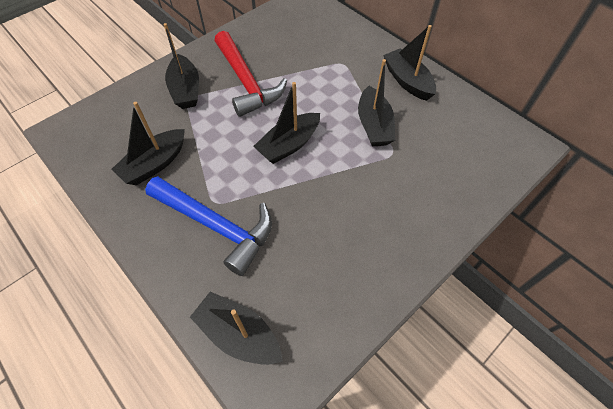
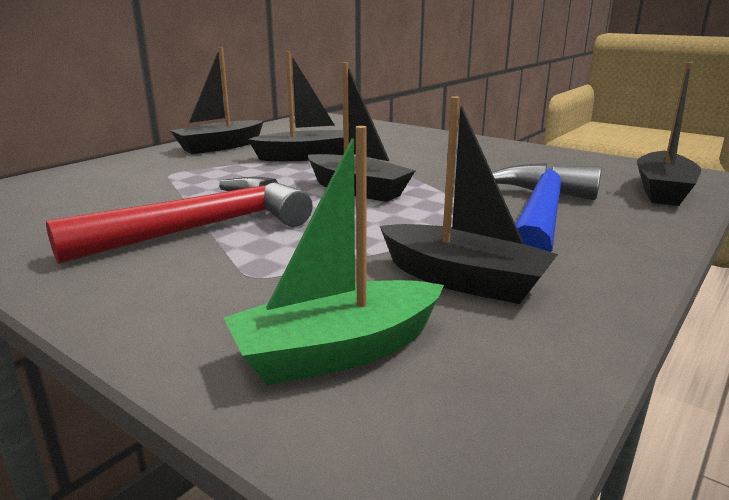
camera: 100 degrees left, 35 degrees down
(124, 118) = (337, 351): none -> green boat
(186, 90) = (221, 283): black boat -> none

